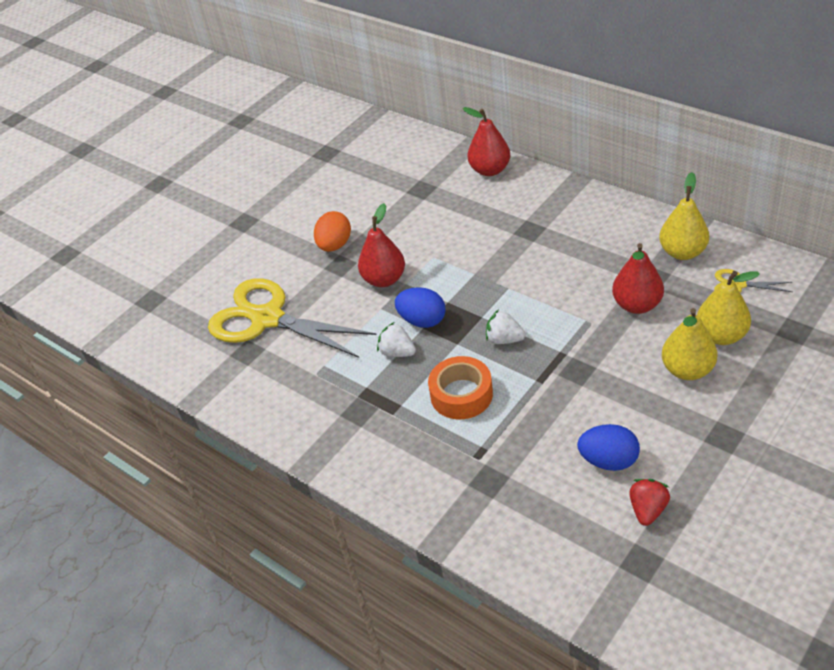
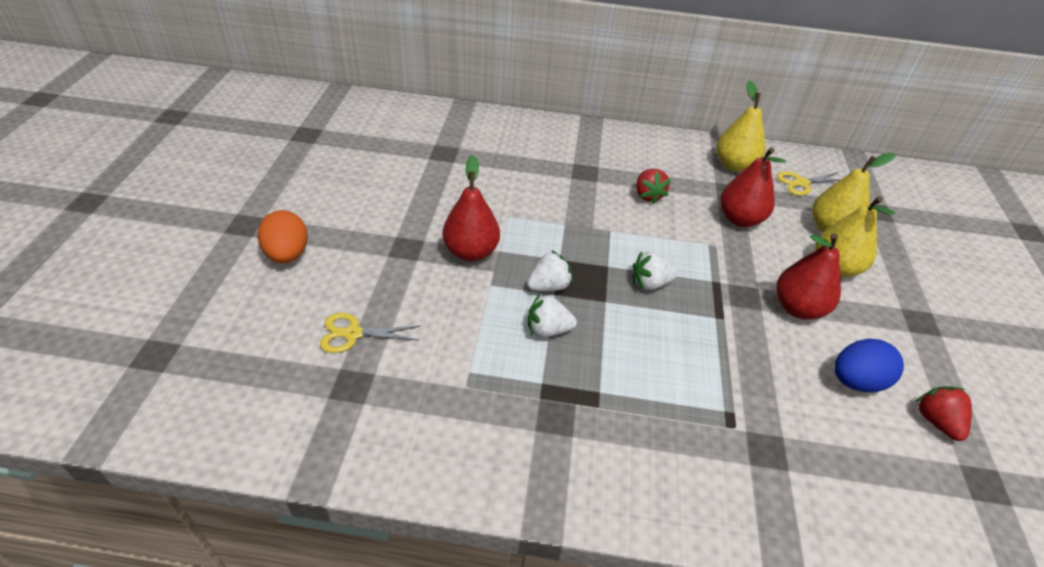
camera: 40 degrees left, 0 degrees up
(267, 318) = (353, 334): yellow scissors -> yellow scissors, size x0.42
(335, 245) = (384, 227): orange egg -> orange egg (287, 254)
(422, 320) = (548, 286): blue egg -> white strawberry
(461, 394) = (656, 357): orange tape -> none
(490, 170) = (502, 124): red pear -> red pear (797, 308)
(568, 264) = (648, 195): none -> red strawberry

